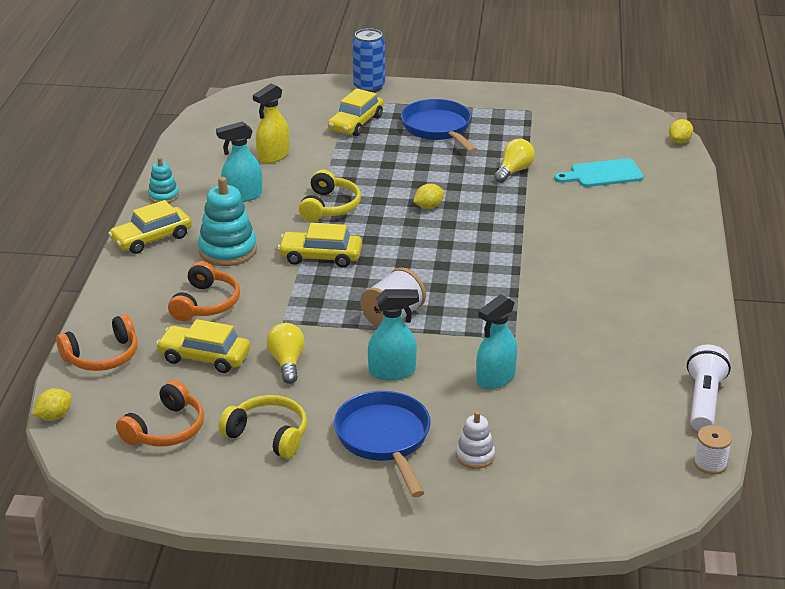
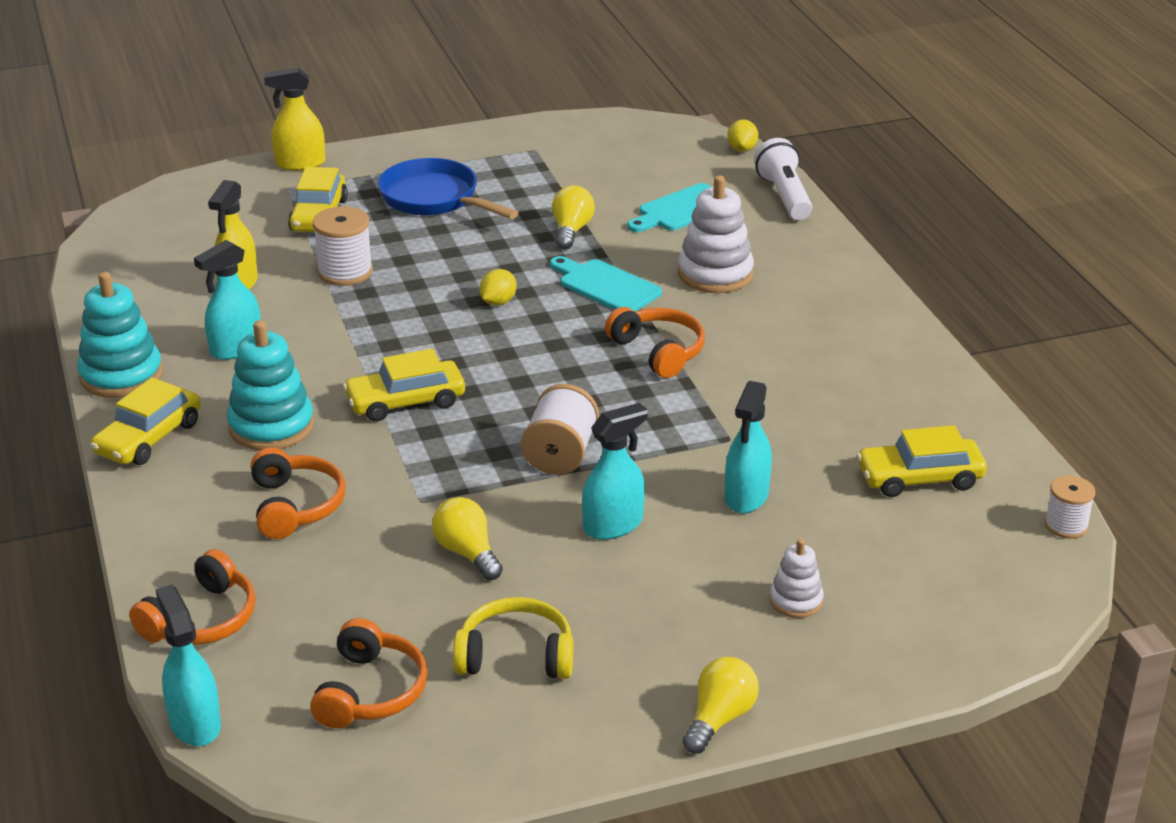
camera: 25 degrees left, 0 degrees up
(54, 416) = (195, 723): yellow lemon -> turquoise spray bottle
(163, 196) = (121, 375): turquoise stacking toy -> turquoise stacking toy, size x1.80
(204, 357) = (349, 578): yellow car -> yellow car (919, 478)
(329, 206) = (367, 333): yellow headphones -> none
(345, 164) = (345, 272): none -> white spool
(365, 515) = (719, 719): none -> yellow light bulb
(369, 87) = (300, 164): blue can -> yellow spray bottle
(385, 439) = (670, 615): blue pan -> none
(509, 213) = (606, 286): none -> turquoise cutting board
(510, 266) = (658, 351): none -> orange headphones
(591, 224) = (715, 274): none -> white stacking toy
(704, 401) = (1004, 454): white flashlight -> white flashlight (784, 196)

